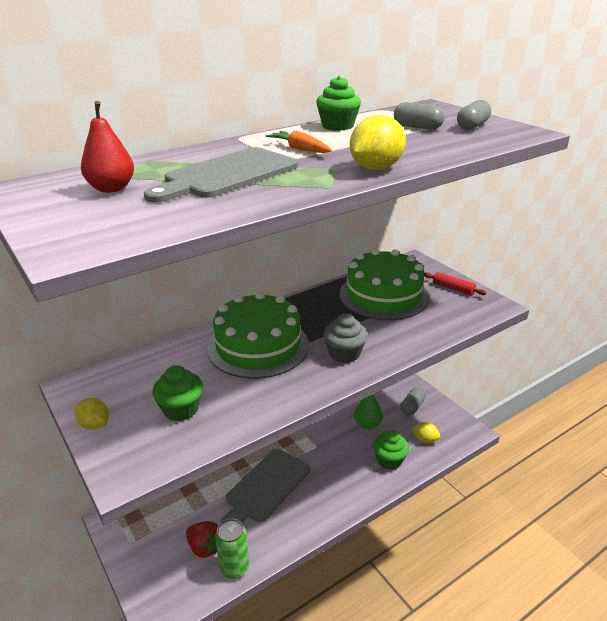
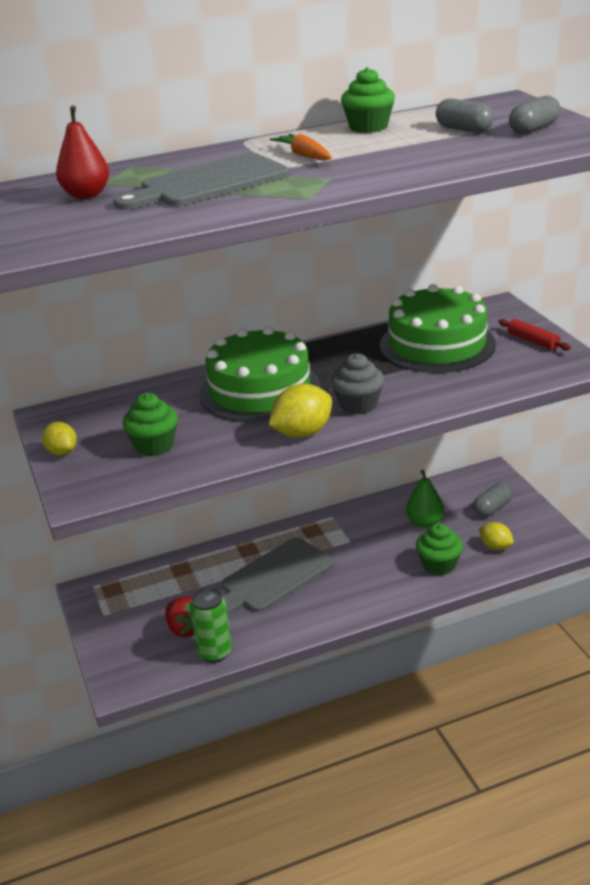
camera: 15 degrees right, 0 degrees up
(376, 168) = (373, 179): yellow lemon -> yellow lemon (302, 433)

